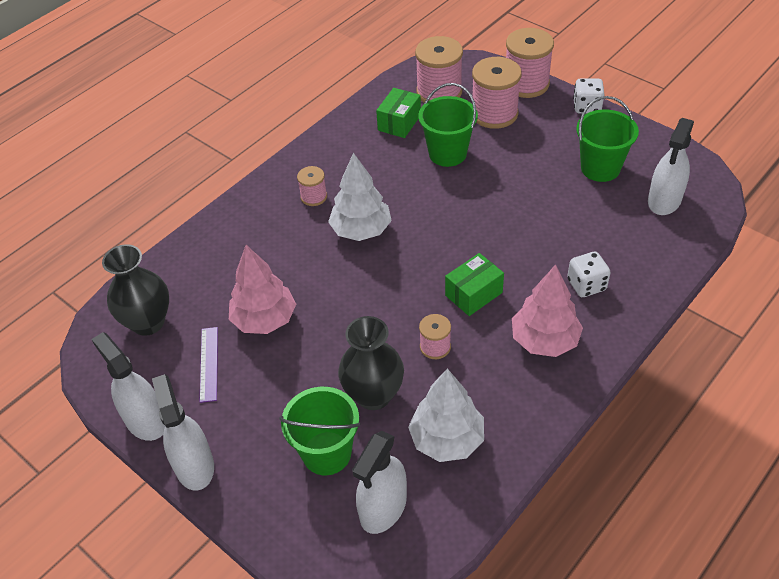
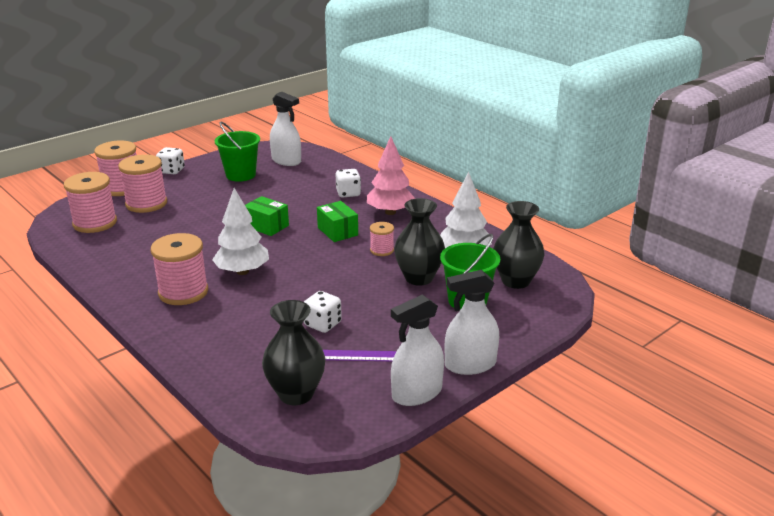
camera: 85 degrees left, 20 degrees down
(265, 320) = (323, 324): pink tree -> white dice
(314, 197) = (183, 292): pink spool -> pink spool, size x1.88
(383, 507) = (515, 281): white spray bottle -> black vase
(399, 122) = (118, 244): green box -> green box (267, 226)
(447, 153) = (178, 227): green bucket -> none

